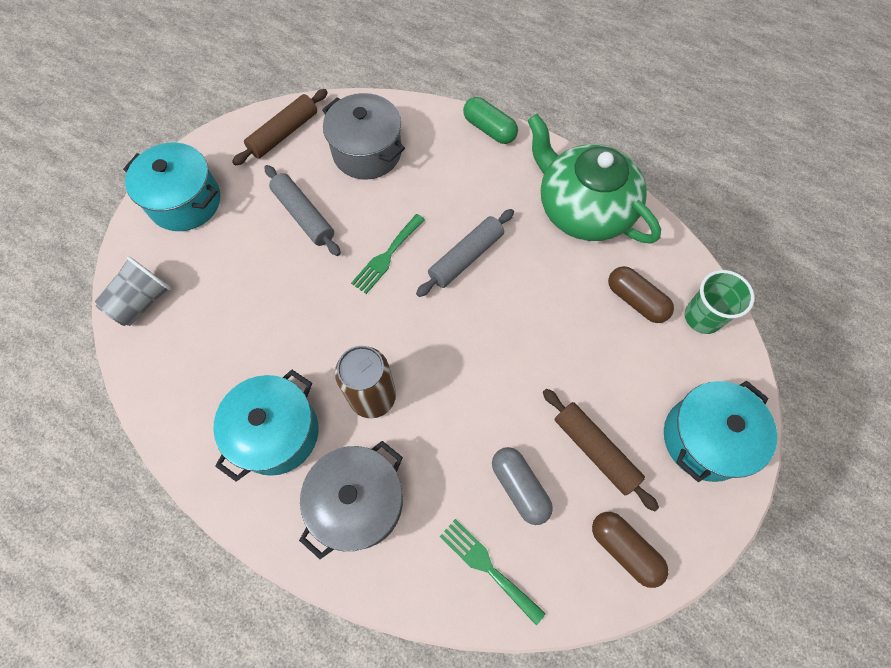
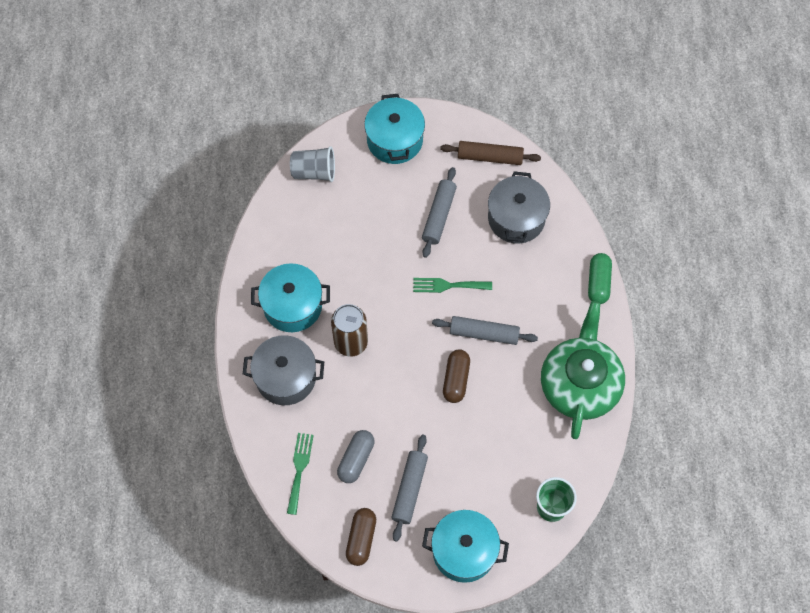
camera: 55 degrees right, 0 degrees up
(595, 450) = (409, 489): brown rolling pin -> grey rolling pin
(635, 300) = (532, 458): brown capsule -> brown capsule (456, 379)

